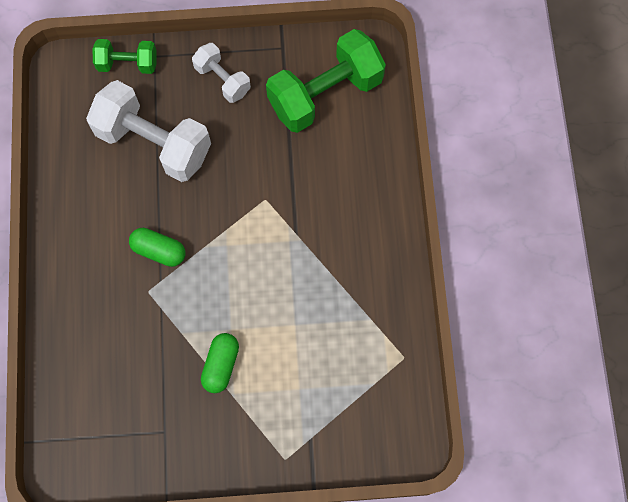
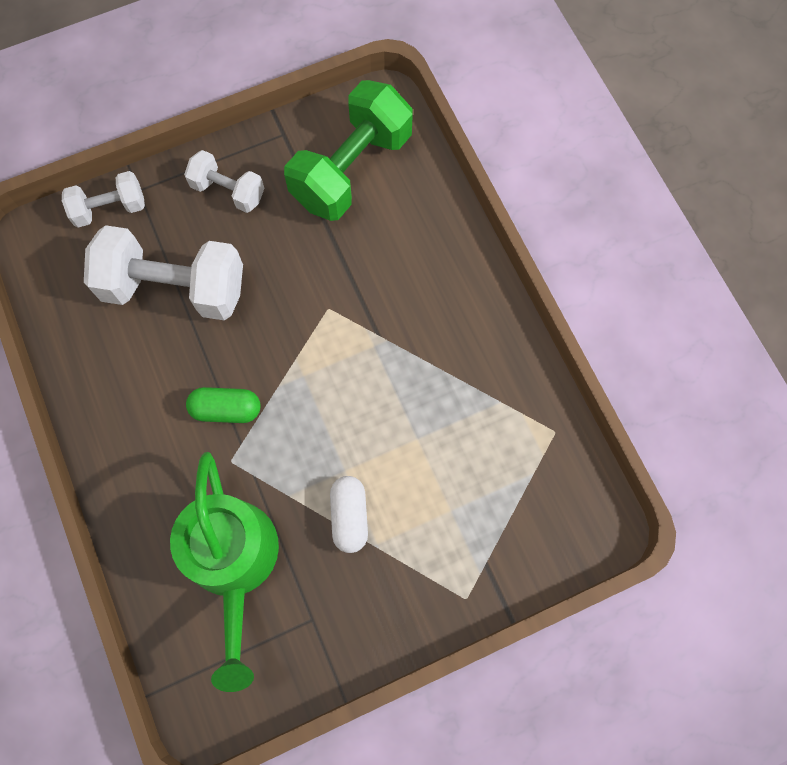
camera: 20 degrees left, 0 degrees up
(122, 368) = (234, 562): none -> green watering can
(127, 64) = (110, 208): green dumbbell -> white dumbbell
(221, 365) = (349, 516): green capsule -> white capsule

